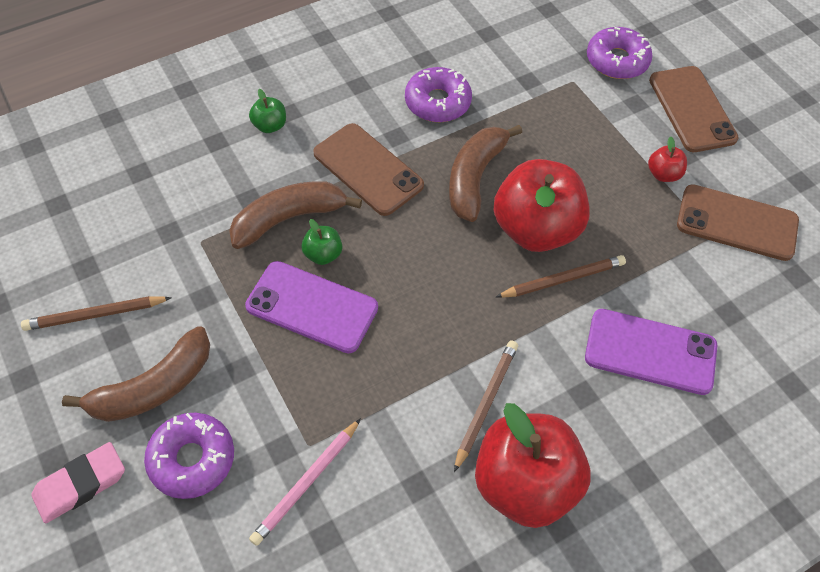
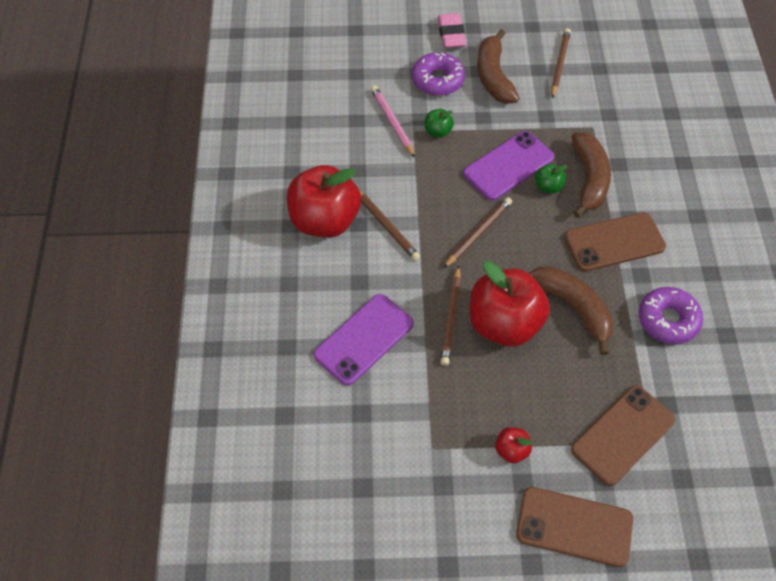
camera: 120 degrees right, 0 degrees up
(270, 126) = (687, 198): green apple -> green apple (438, 131)
(434, 298) = (478, 233): none -> brown pencil
(617, 61) = (664, 497): purple donut -> none
(737, 223) = (434, 476): brown phone -> brown phone (623, 435)

